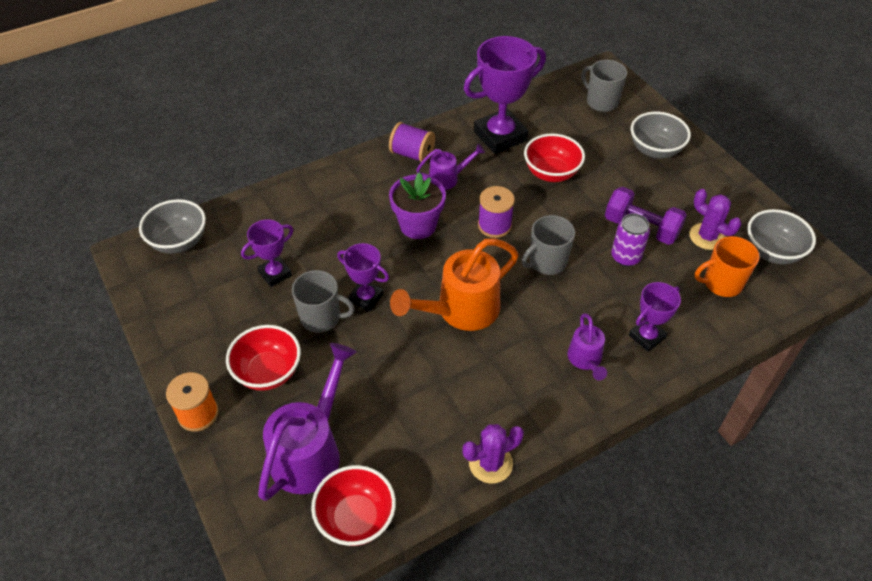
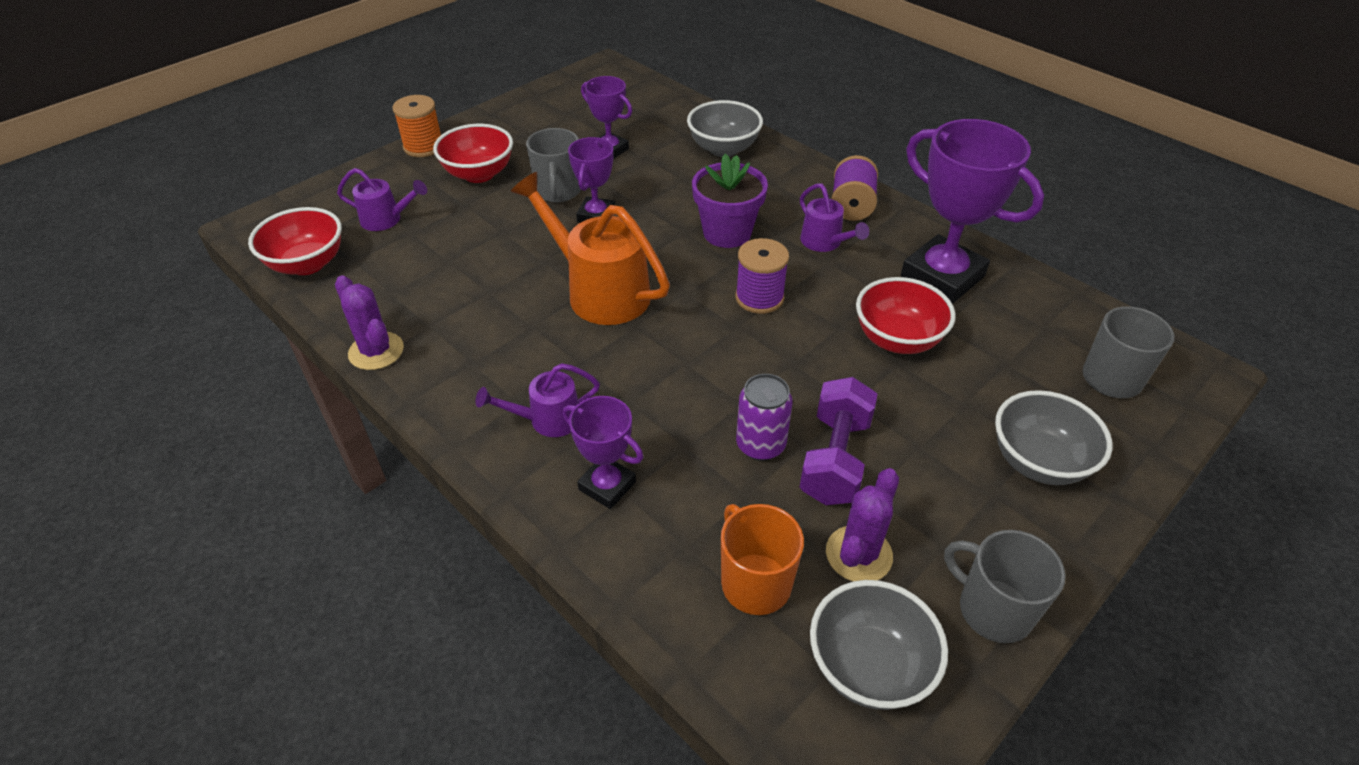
camera: 75 degrees right, 5 degrees down
(179, 241) = (630, 88): grey bowl -> grey bowl (723, 149)
(311, 450) = (387, 219): purple watering can -> purple watering can, size x0.54
(547, 262) = (713, 358): grey mug -> grey mug (993, 609)

